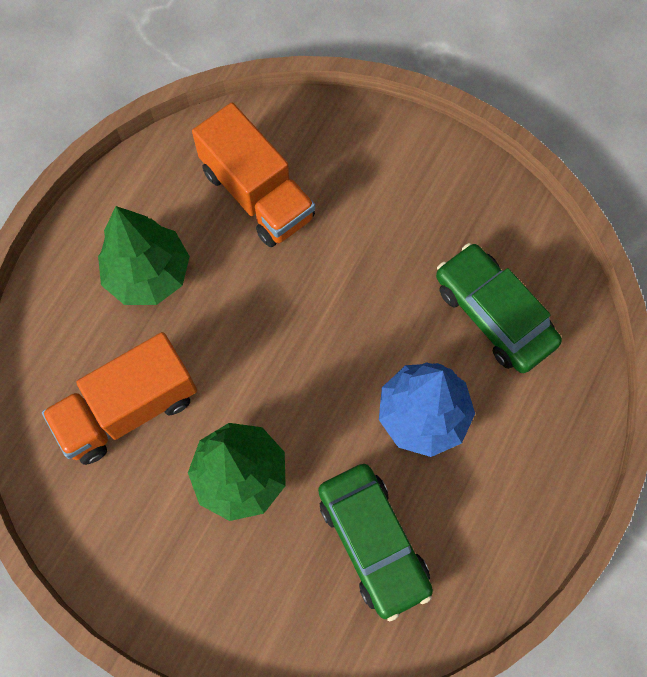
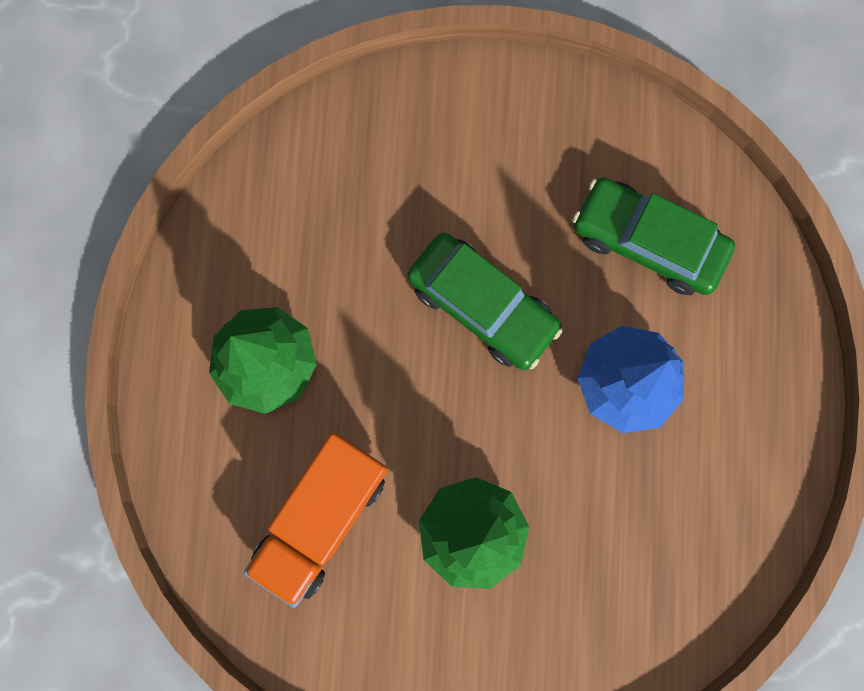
camera: 25 degrees left, 10 degrees up
(257, 194) = (339, 220): orange truck -> none
(373, 542) = (636, 535): green car -> green car (482, 305)

